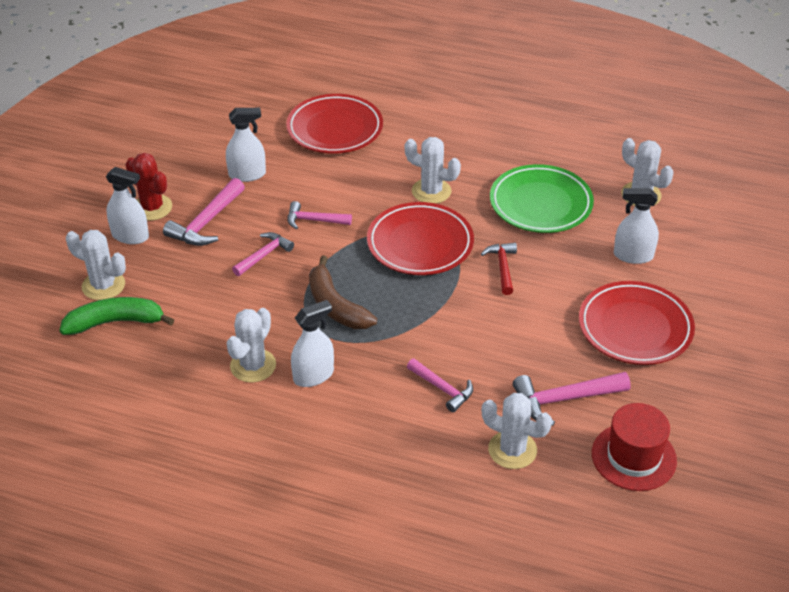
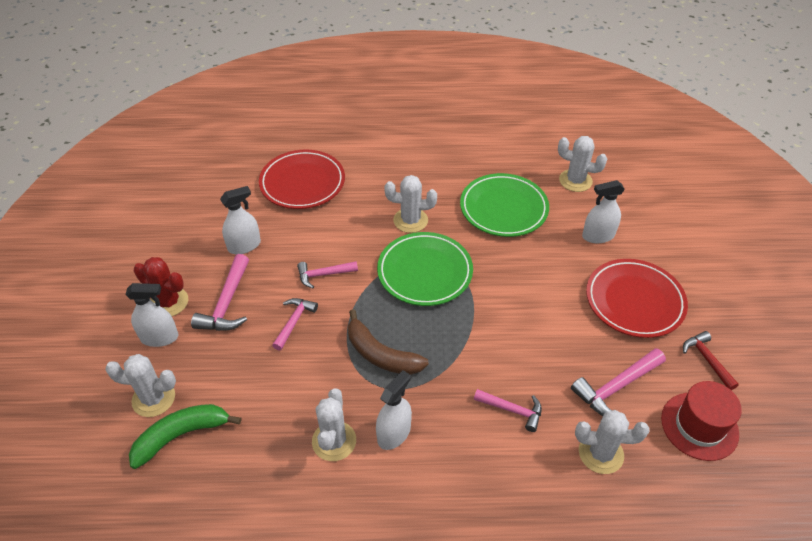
camera: 20 degrees left, 5 degrees up
(420, 244) = (424, 272): red plate -> green plate
(502, 267) = (503, 275): red hammer -> red hammer (707, 359)

